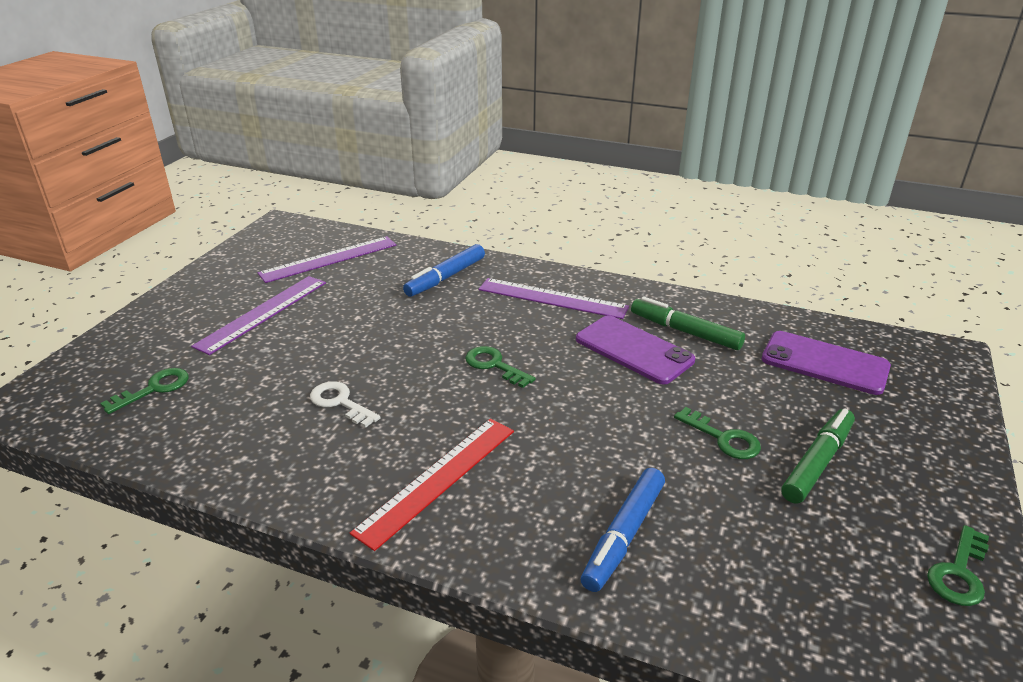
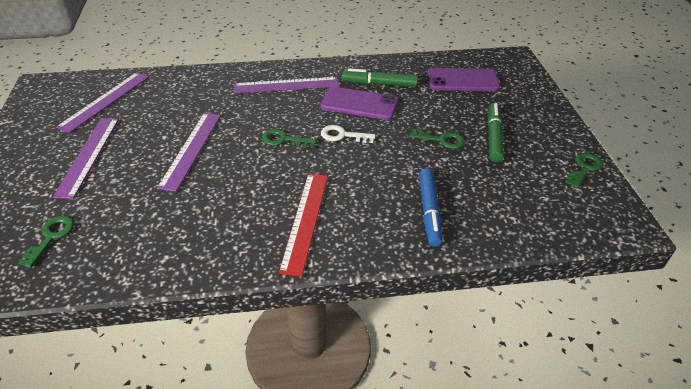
camera: 30 degrees left, 10 degrees up
(340, 402) = (202, 197): white key -> white key (343, 135)
(374, 341) = (191, 149): none -> purple ruler
(445, 277) = (204, 91): blue marker -> none
(959, 572) = (584, 168): green key -> green key turned 150 degrees counterclockwise

